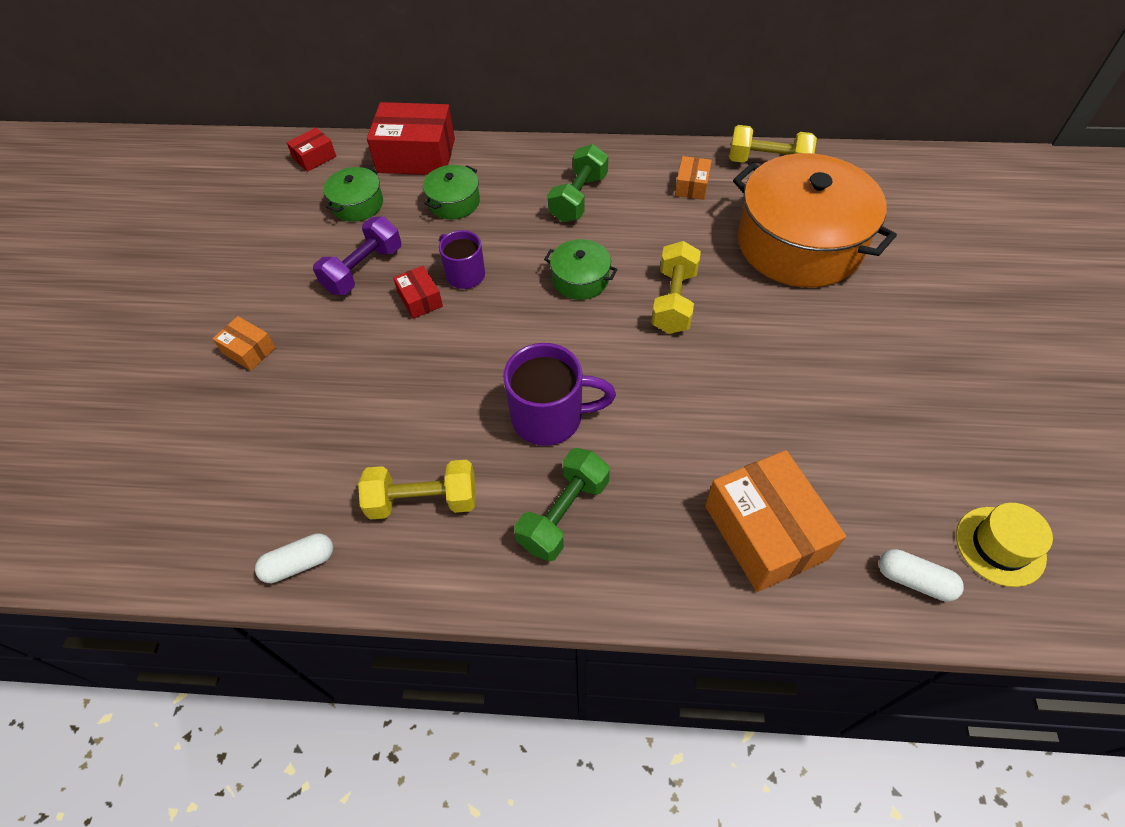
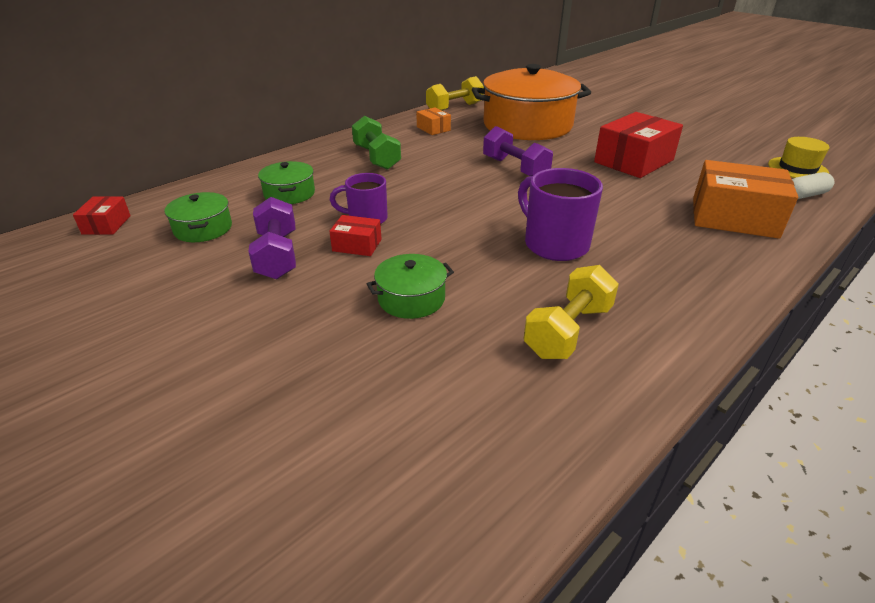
camera: 50 degrees left, 20 degrees down
(249, 350) = (251, 355): orange box -> none
(299, 563) = (564, 438): white capsule -> none
(416, 155) = (212, 187): red box -> red box (633, 161)
(550, 417) = (554, 244): purple mug -> purple mug turned 75 degrees counterclockwise
(563, 514) = (650, 275): green dumbbell -> none
(580, 279) = (447, 185): green pot -> green pot (411, 298)
(674, 301) = (515, 168): yellow dumbbell -> purple dumbbell

